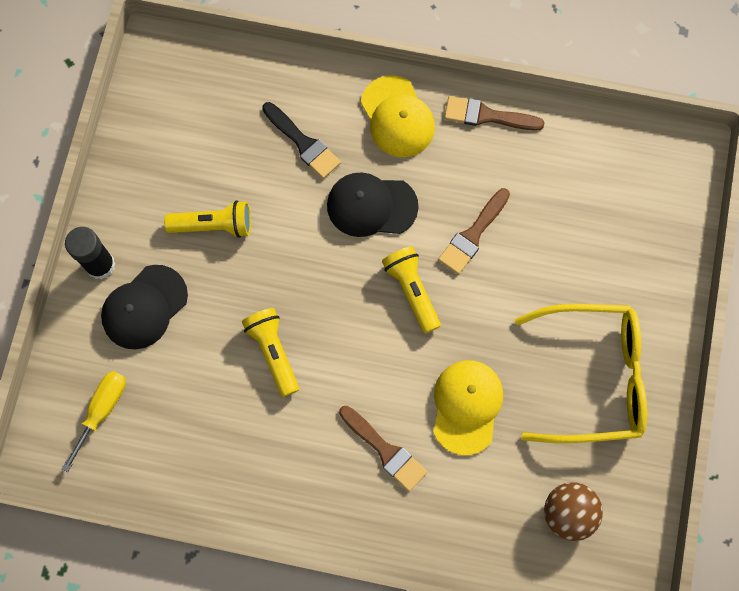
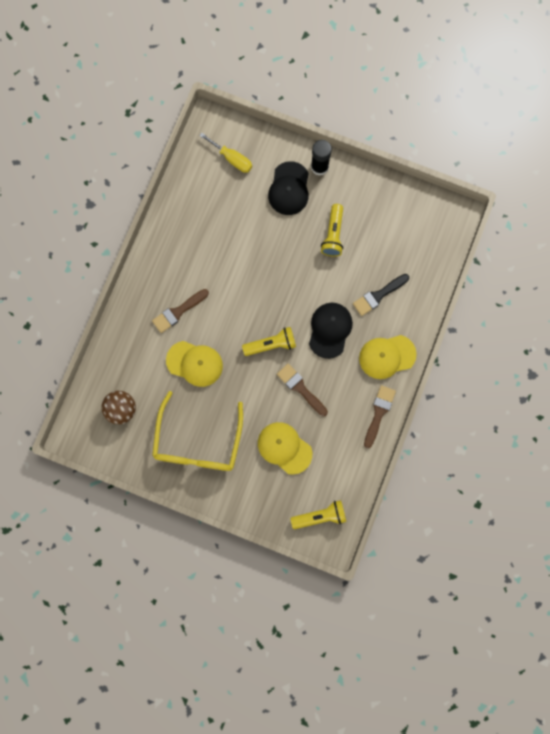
camera: 100 degrees right, 5 degrees up
(144, 307) = (289, 189): black cap -> black cap turned 135 degrees counterclockwise
(273, 352) = (248, 257): yellow flashlight -> yellow flashlight (320, 516)
(571, 243) = (284, 448): none -> yellow cap

